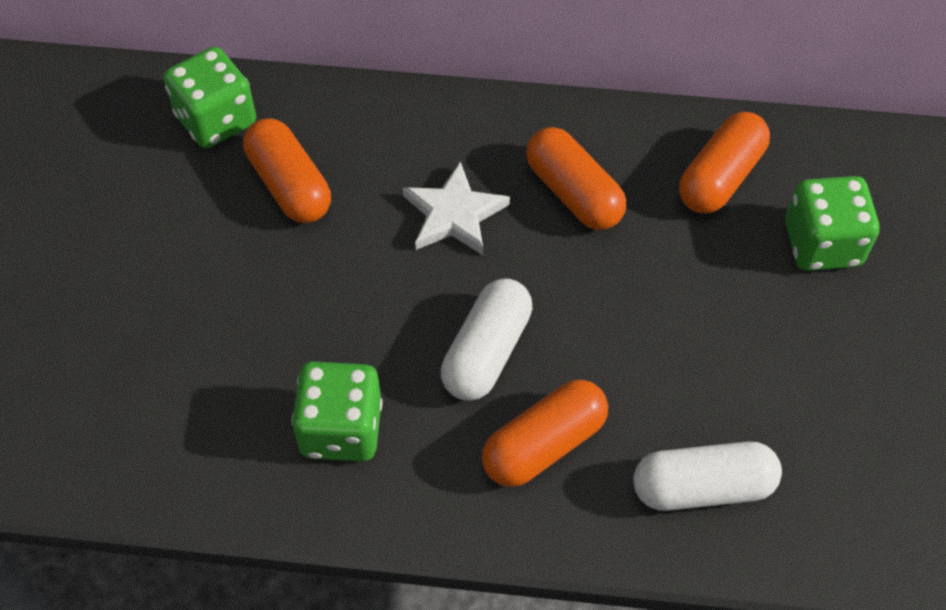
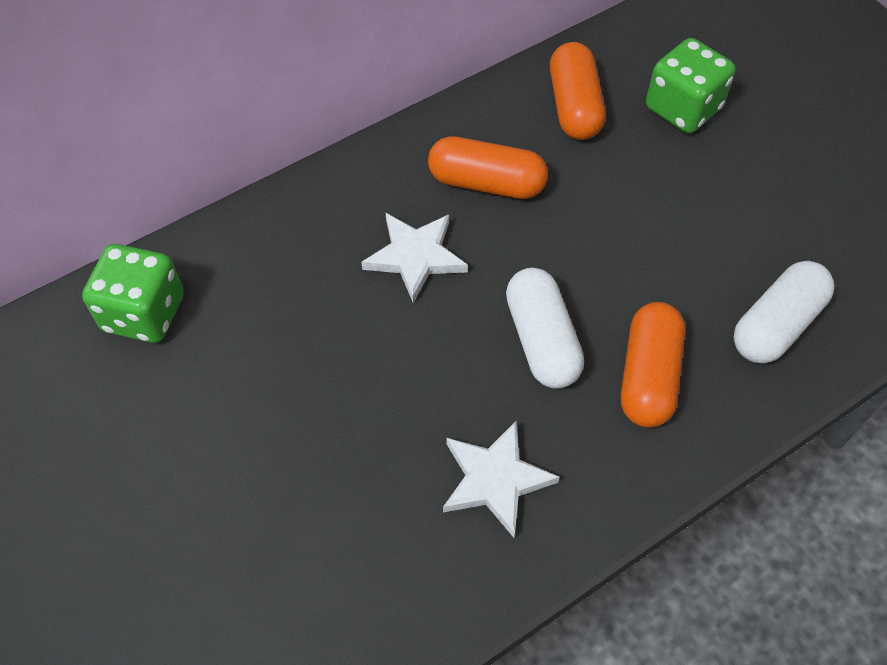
camera: 40 degrees left, 0 degrees up
(289, 185) = (261, 323): orange capsule -> none
(341, 429) = (495, 479): green dice -> white star

